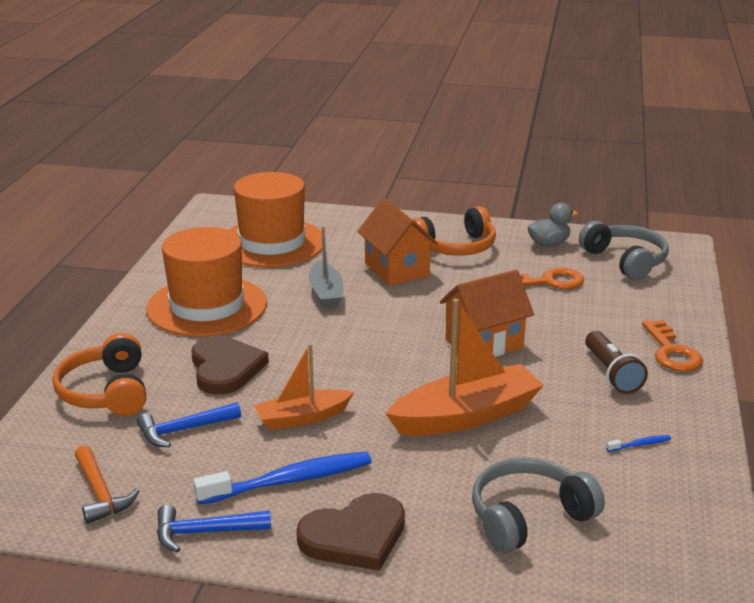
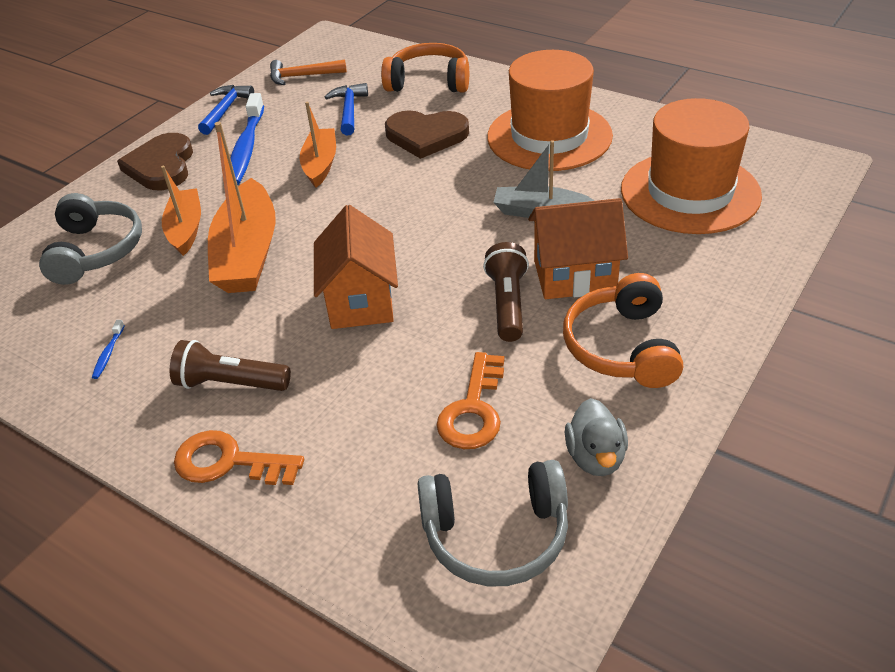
camera: 115 degrees right, 15 degrees up
(443, 287) = (507, 303): none -> brown flashlight
(456, 468) = (186, 229): none -> orange boat

